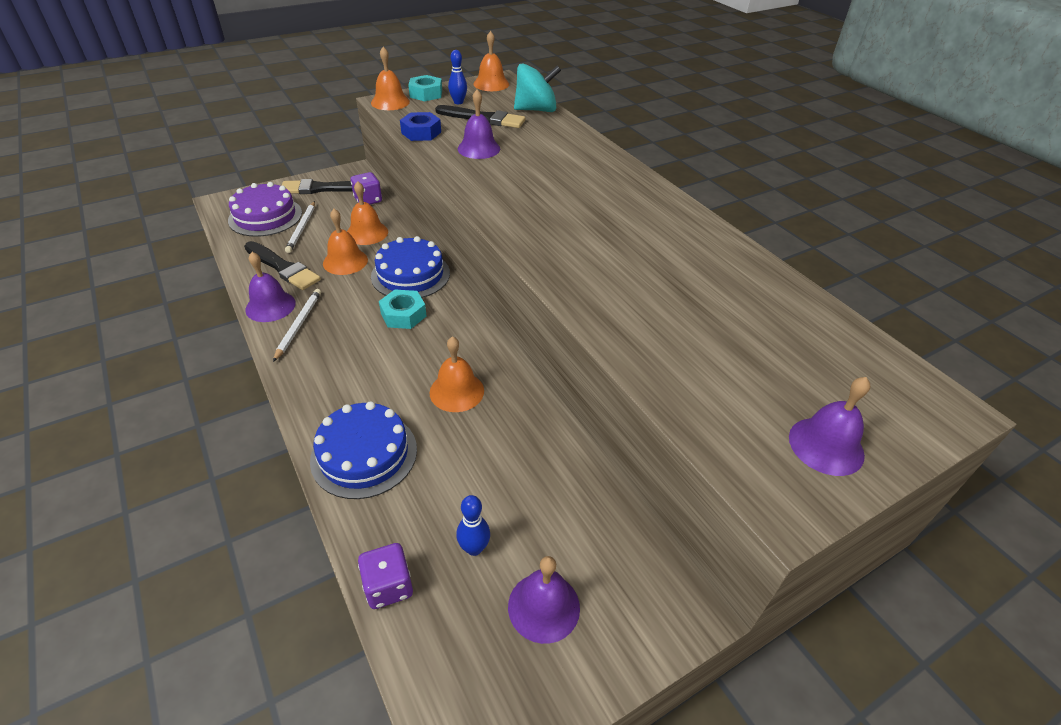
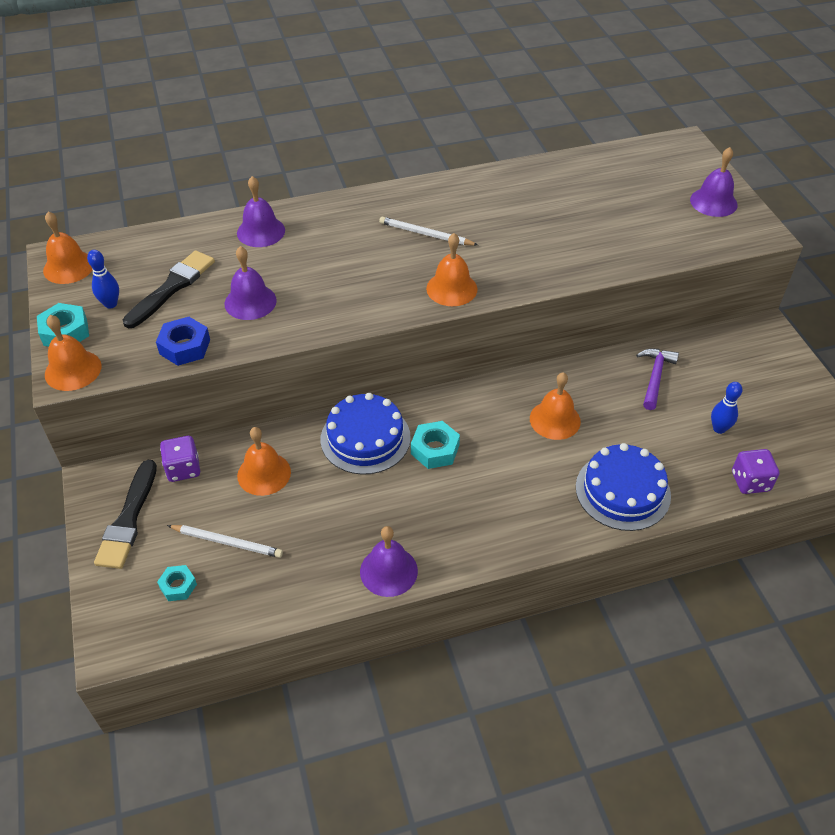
camera: 75 degrees left, 5 degrees up
(265, 216) = (178, 586): purple cake -> turquoise nut
(283, 267) = (312, 561): black brush -> none
(299, 325) = (430, 542): white pencil -> white pencil (425, 234)
(345, 261) = (319, 497): orange bell -> orange bell (451, 288)
(536, 110) = (170, 241): turquoise spinning top -> none
(544, 606) = (765, 398): purple bell -> purple bell (261, 231)
(546, 475) = (655, 377): none -> purple hammer

